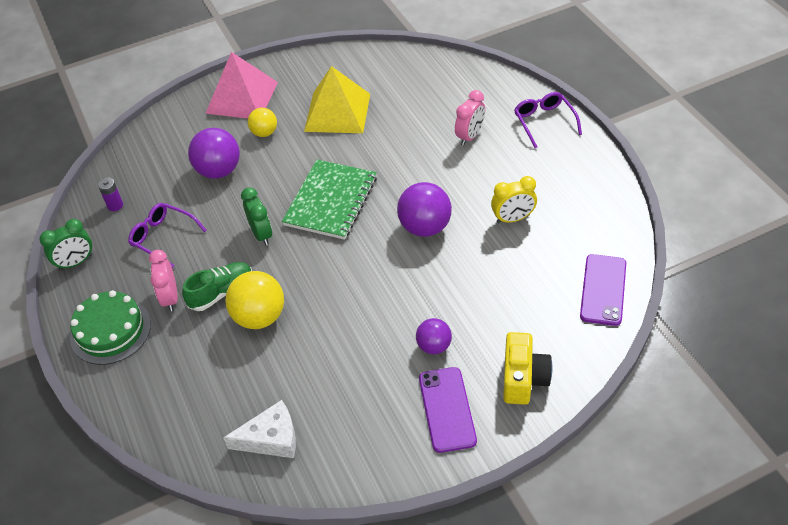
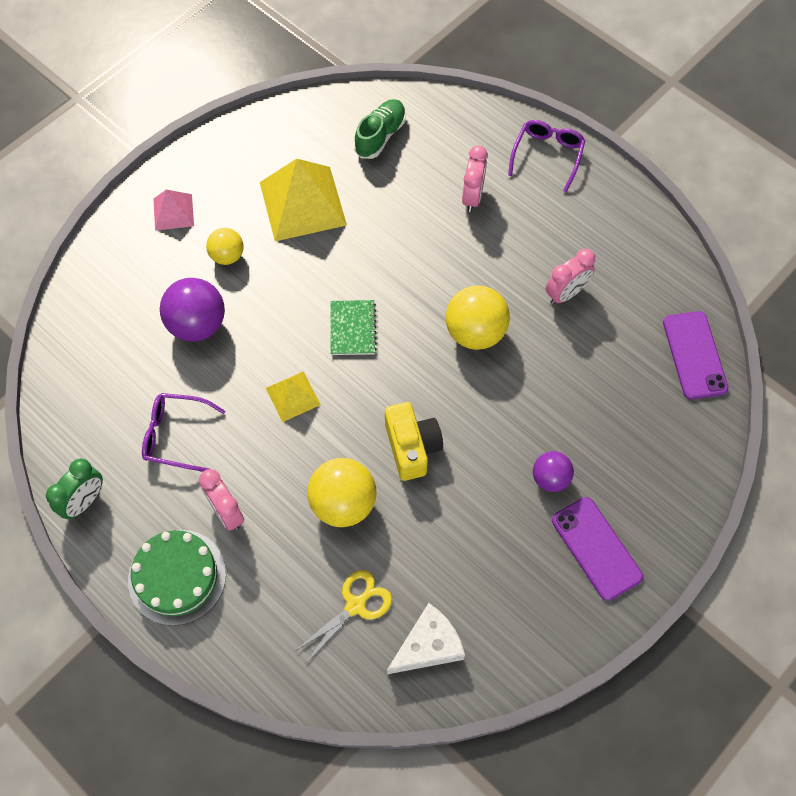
camera: 25 degrees left, 15 degrees up
(115, 205) = (91, 409): purple battery -> none
(221, 292) = (283, 486): green shoe -> green shoe (380, 136)
(230, 391) = (355, 605): none -> yellow scissors
(242, 97) = (173, 212): pink pyramid -> pink pyramid, size x0.53
(261, 234) = (293, 396): green clock -> yellow pyramid
(330, 201) = (352, 328): green notebook -> green notebook, size x0.55
(425, 227) = (475, 332): purple ball -> yellow ball
(513, 219) = (566, 294): yellow clock -> pink clock
(523, 379) = (657, 487): yellow camera -> yellow camera (412, 447)
(544, 122) = (547, 156): purple glasses -> purple glasses turned 60 degrees clockwise

